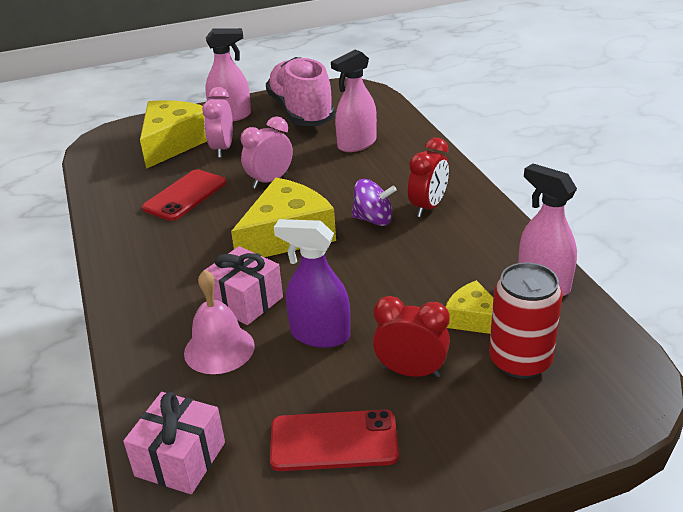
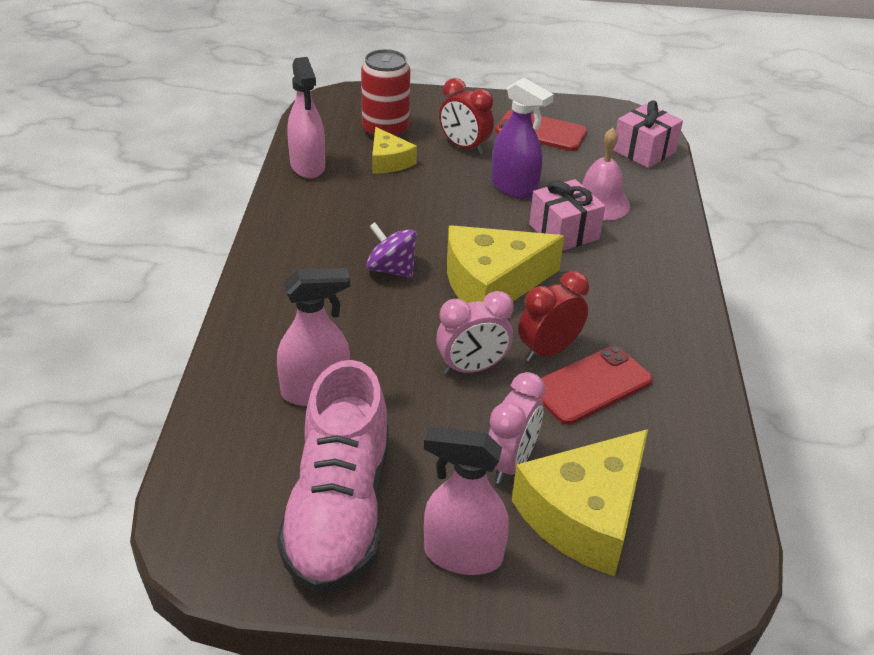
camera: 160 degrees left, 5 degrees up
(428, 207) = (324, 263): red clock -> red clock (548, 351)

